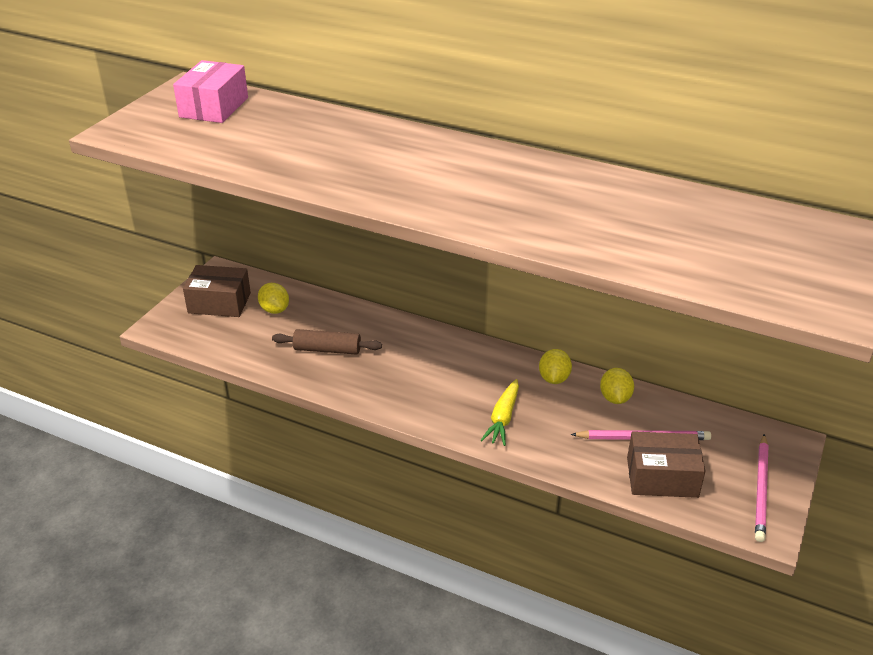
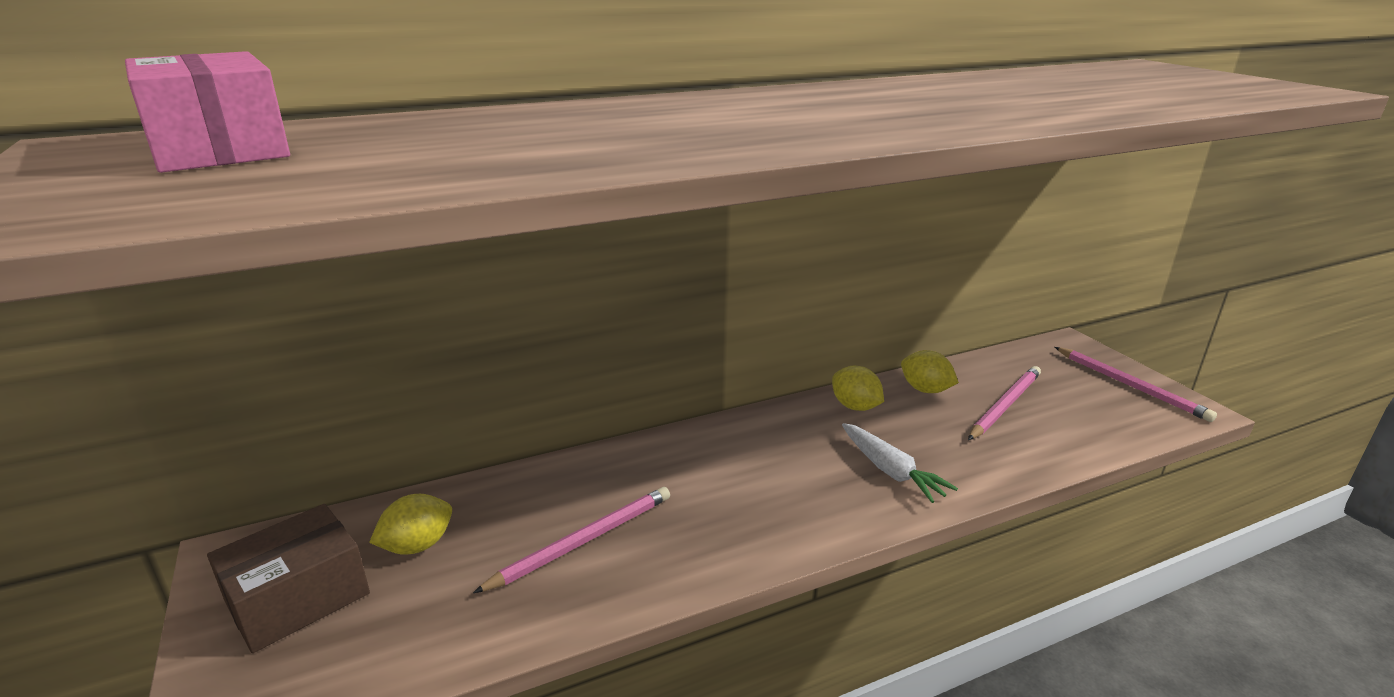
camera: 50 degrees left, 10 degrees down
(274, 310) = (417, 545): yellow lemon -> yellow lemon turned 45 degrees counterclockwise
(327, 349) = (582, 541): brown rolling pin -> pink pencil
(503, 418) = (891, 471): yellow carrot -> white carrot
(662, 477) = (1077, 424): brown box -> none

